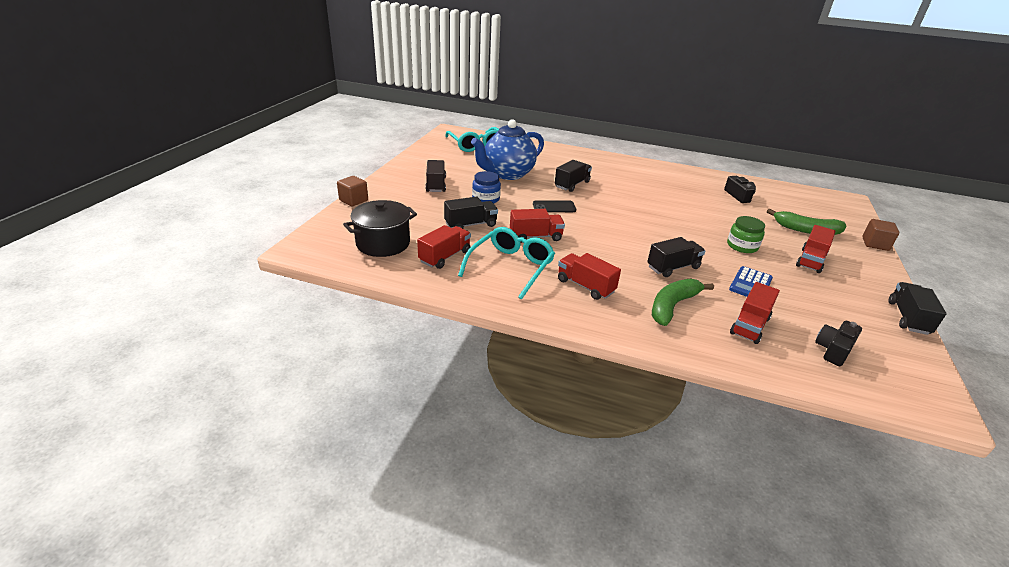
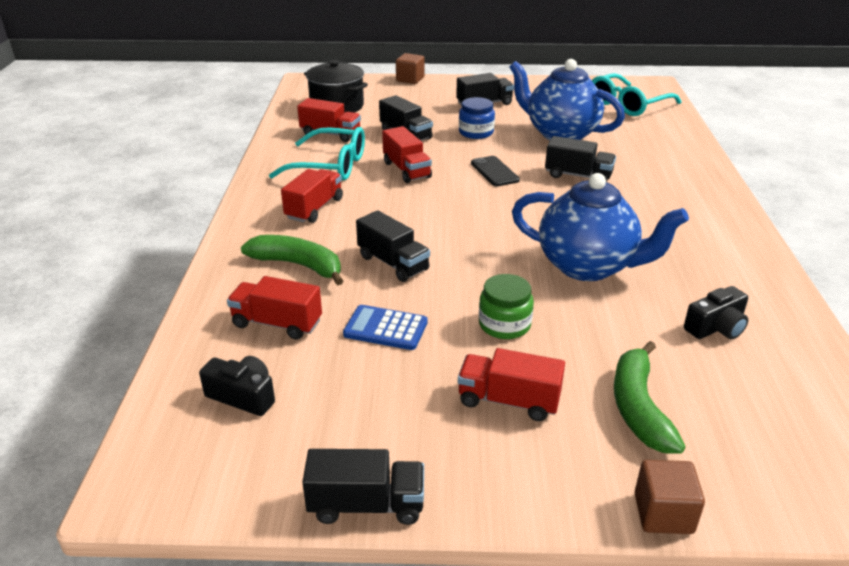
camera: 75 degrees right, 0 degrees up
(681, 209) = (588, 266): none -> blue teapot

